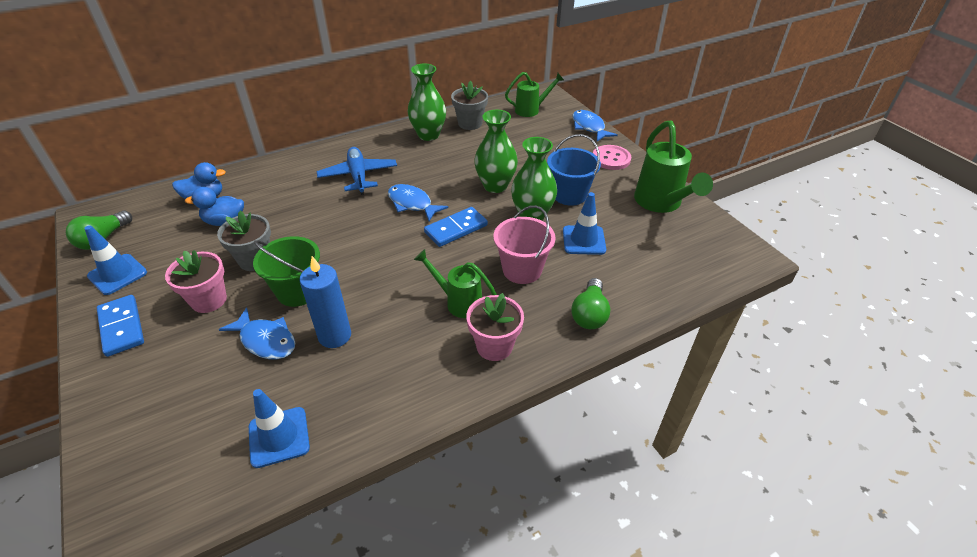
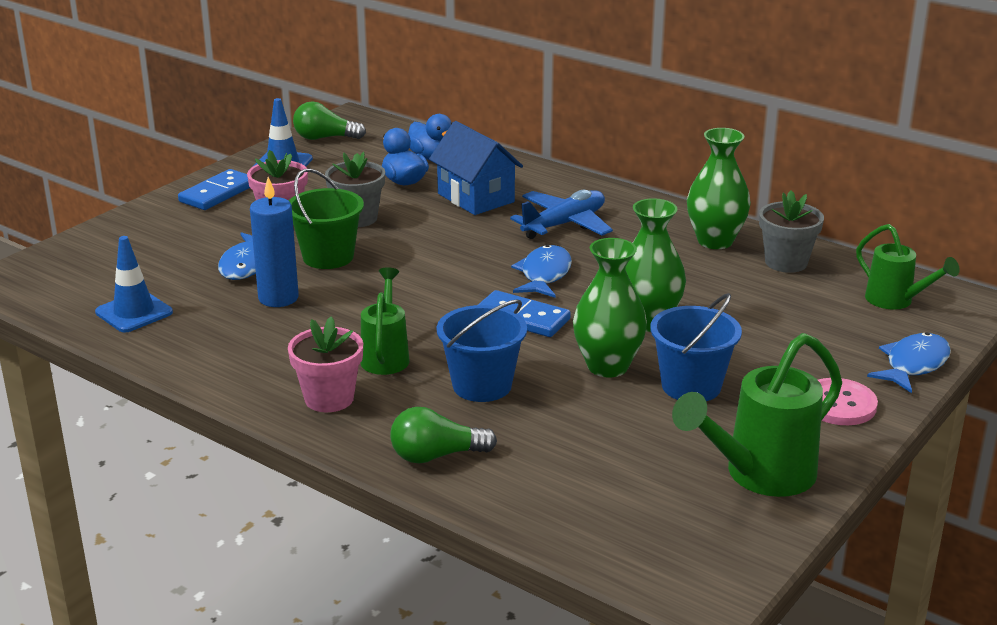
camera: 65 degrees right, 15 degrees down
(286, 198) = (476, 198): none -> blue house
(522, 270) = (482, 385): pink bucket -> blue bucket
(584, 240) = (590, 421): blue traffic cone -> none

